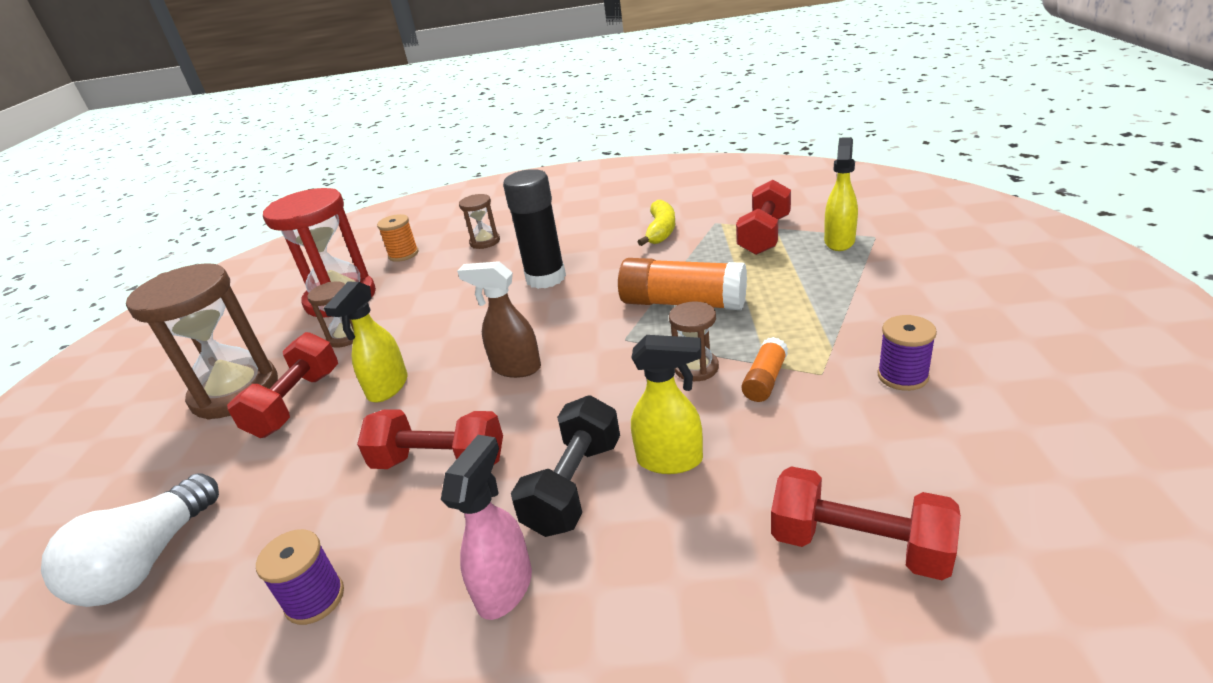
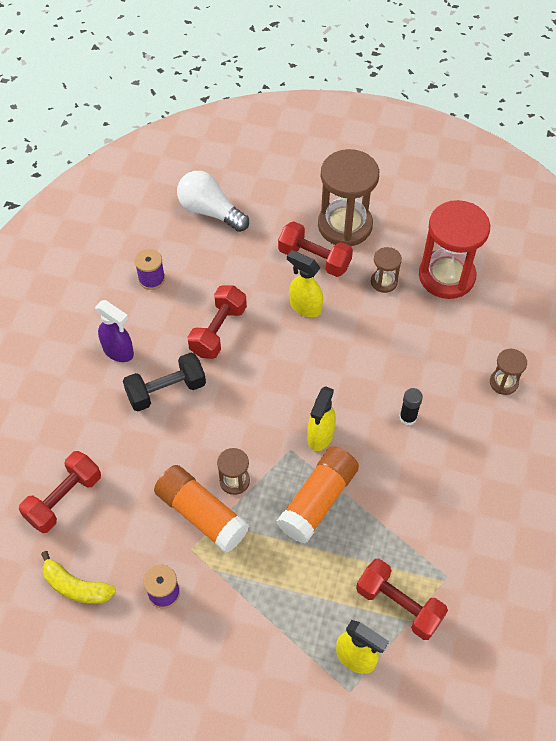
camera: 100 degrees right, 25 degrees up
(403, 254) = (509, 319): orange spool -> none
(505, 587) = (118, 351): pink spray bottle -> purple spray bottle
(515, 368) = (290, 379): brown spray bottle -> none
(546, 278) = (408, 417): black glue stick -> black glue stick, size x0.51
(574, 486) = (166, 390): black dumbbell -> black dumbbell turned 60 degrees counterclockwise
(661, 231) = (452, 526): yellow banana -> yellow banana (76, 586)
(671, 460) = (160, 440): yellow spray bottle -> yellow spray bottle (320, 436)
(765, 380) = (201, 514): orange glue stick -> orange glue stick, size x1.97

